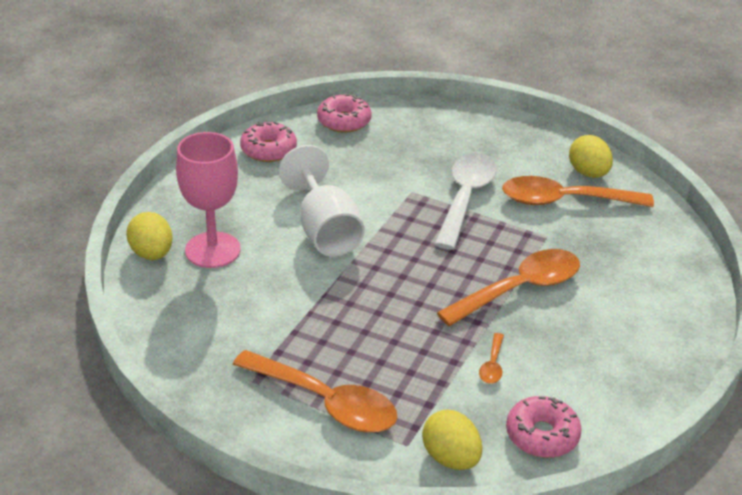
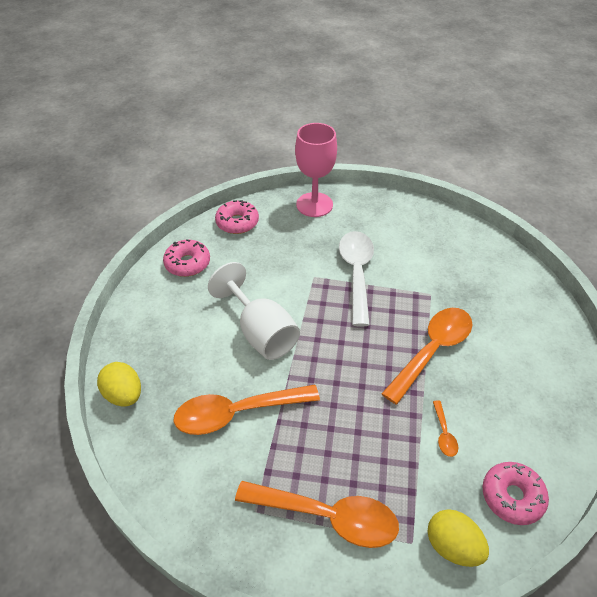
camera: 15 degrees left, 10 degrees up
(212, 250) = (175, 377): pink goblet -> pink goblet (314, 205)
(564, 201) = (429, 258): orange spoon -> orange spoon (237, 413)
(588, 173) = (435, 228): yellow egg -> none

